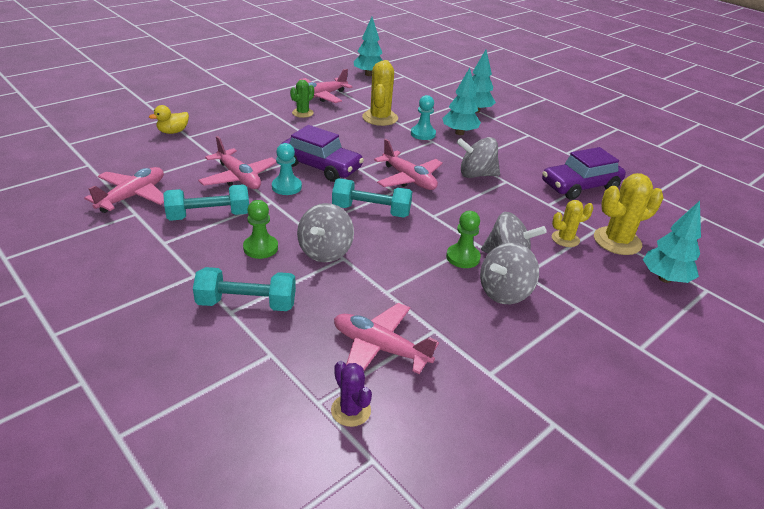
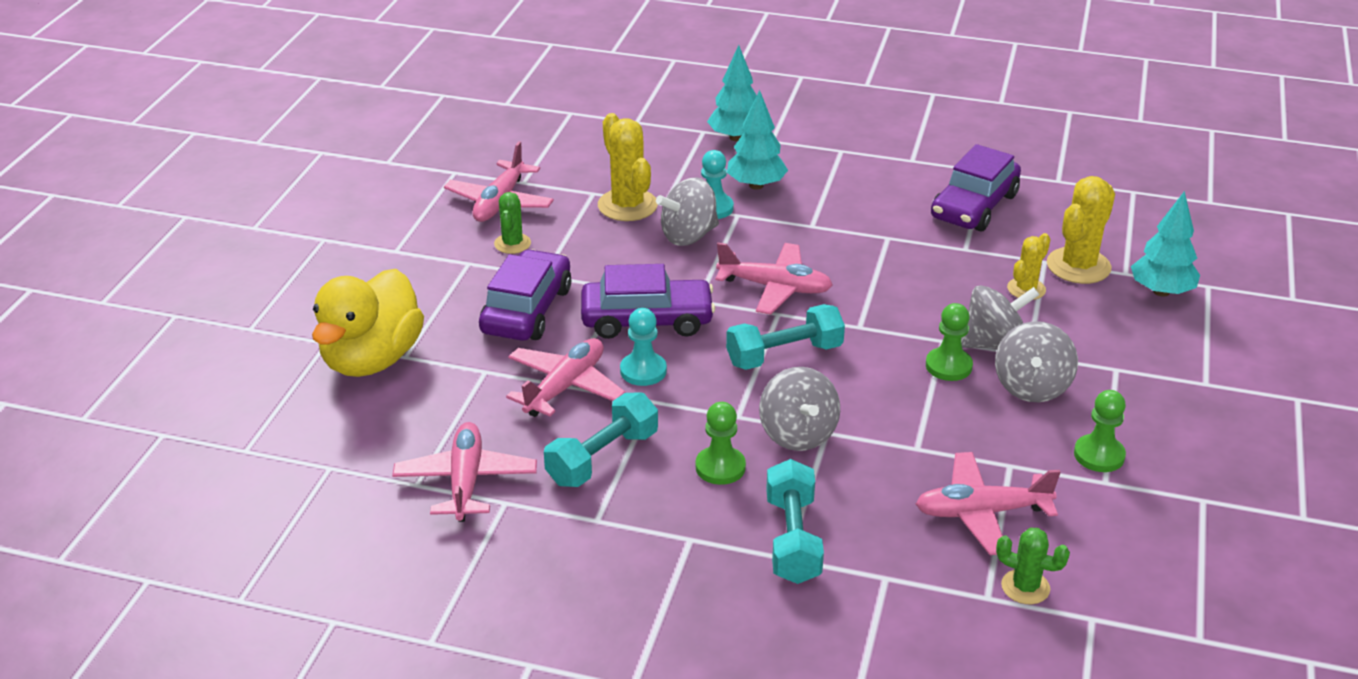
camera: 30 degrees left, 0 degrees up
(173, 132) = (372, 359): yellow duck -> yellow duck, size x2.21
(239, 178) = (565, 387): pink plane -> pink plane turned 75 degrees counterclockwise
(247, 303) = (792, 539): turquoise dumbbell -> turquoise dumbbell turned 60 degrees counterclockwise
(269, 140) = (526, 310): none -> purple car
(351, 410) = (1025, 587): purple cactus -> green cactus
(368, 74) = (518, 131): turquoise tree -> none
(476, 175) = (845, 244): grey spinning top -> grey spinning top (688, 236)
(505, 354) = (1099, 455): none -> green pawn

